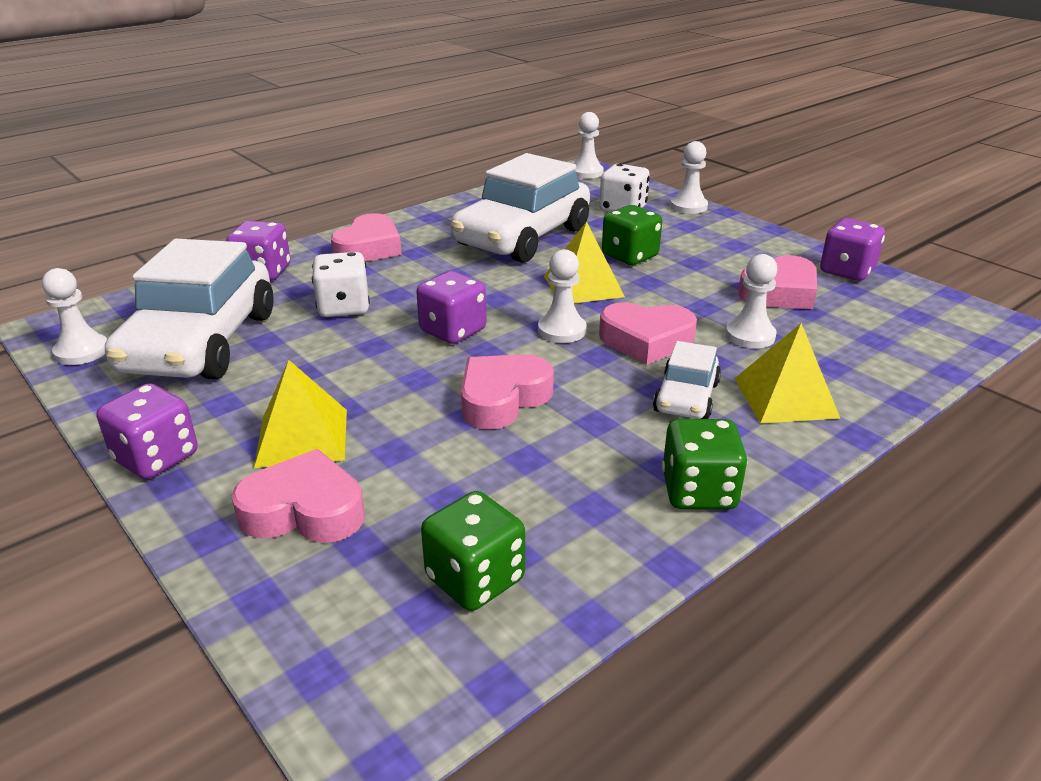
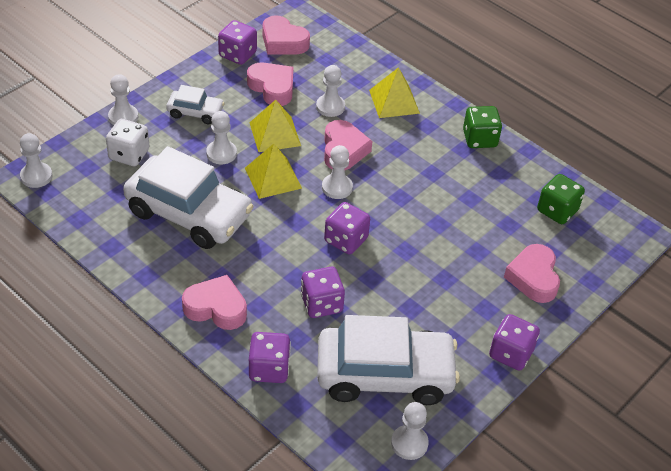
camera: 100 degrees left, 15 degrees up
(302, 437) = (476, 292): yellow pyramid -> yellow pyramid (275, 134)
(344, 307) = (321, 304): white dice -> purple dice
(502, 399) = (419, 210): pink heart -> pink heart (283, 42)
(630, 256) = (221, 153): green dice -> white pawn
(686, 397) = (402, 137): white car -> white car (195, 112)

